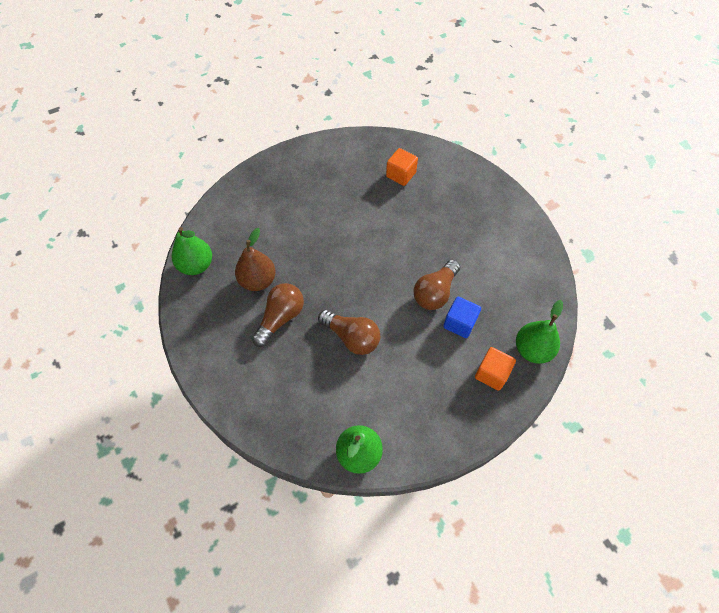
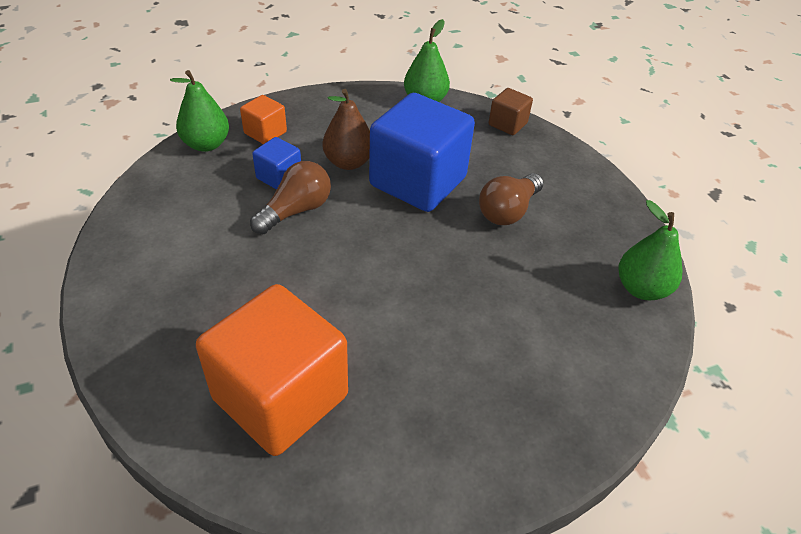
camera: 175 degrees left, 15 degrees down
(258, 280) = (543, 256): brown pear -> brown pear (348, 162)
(276, 430) = (507, 124): none -> brown cube
(352, 337) = (418, 181): brown light bulb -> blue cube
(401, 175) = (280, 397): orange cube -> orange cube, size x2.19

